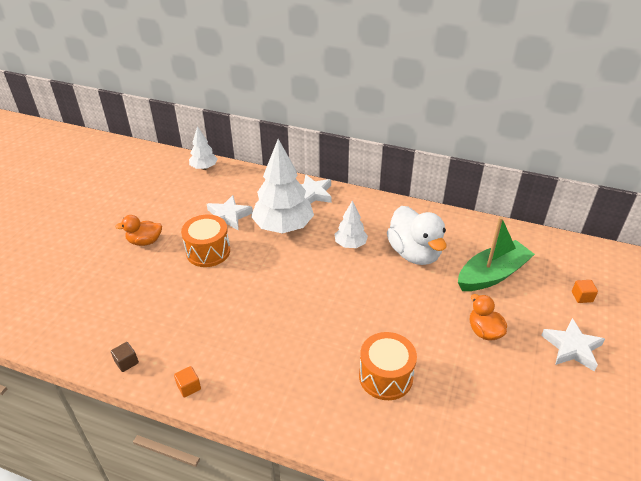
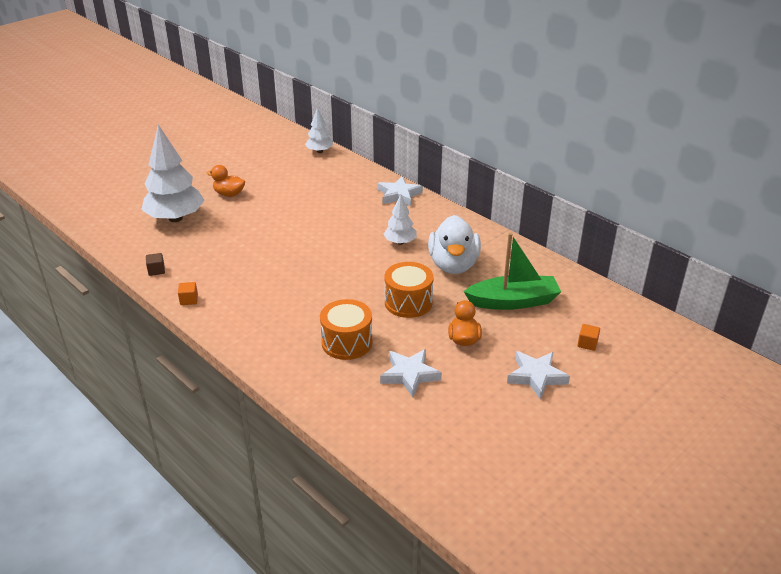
camera: 25 degrees right, 5 degrees down
(208, 251) = (274, 215): orange drum -> orange drum (408, 302)
(228, 216) = (310, 193): white star -> white star (409, 375)
(283, 227) = (351, 213): white tree -> white tree (175, 218)

